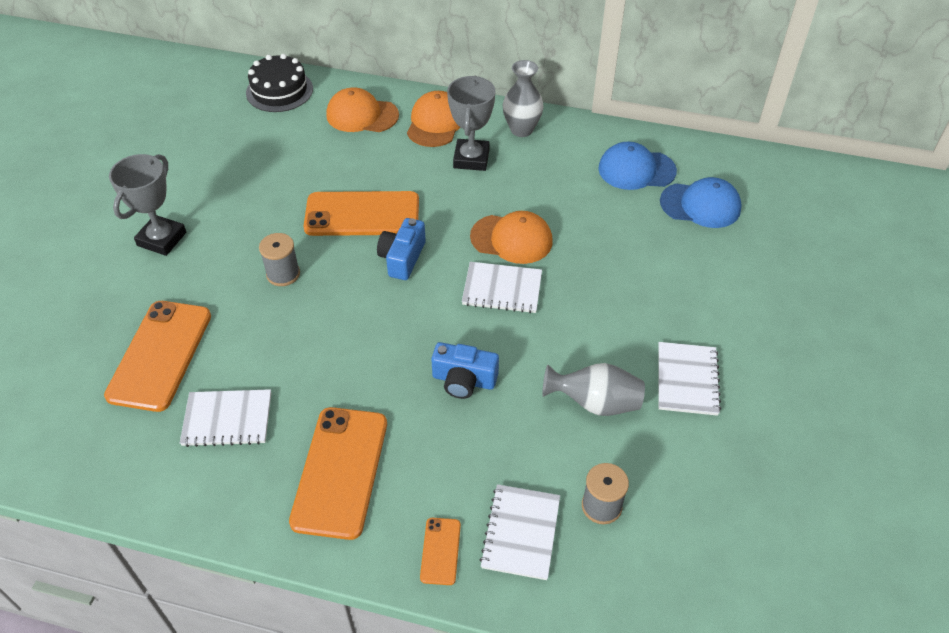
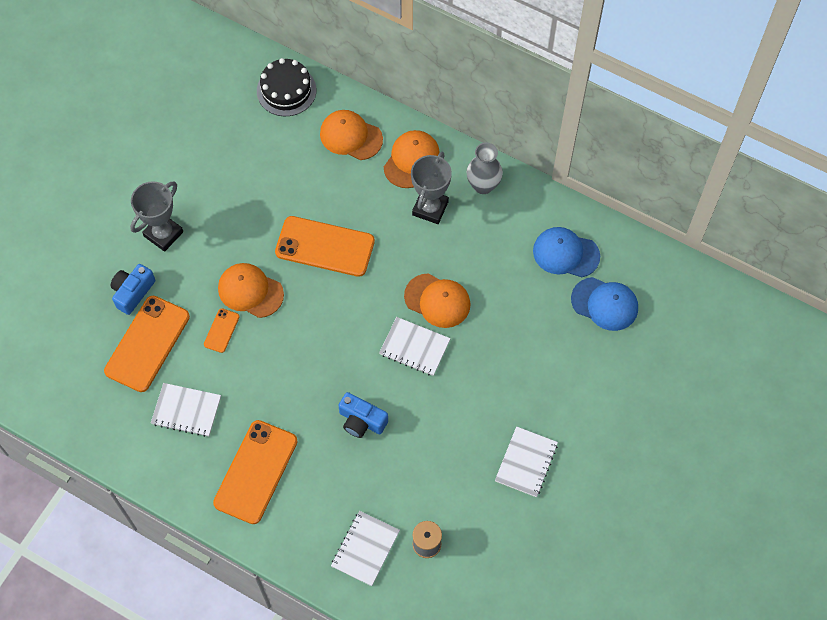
camera: 15 degrees right, 15 degrees up
(283, 274) = (250, 291): grey spool -> orange cap
(402, 258) = (345, 298): blue camera -> blue camera (133, 292)
(440, 551) = (308, 547): orange phone -> orange phone (221, 330)
(595, 403) = (451, 464): grey vase -> none

